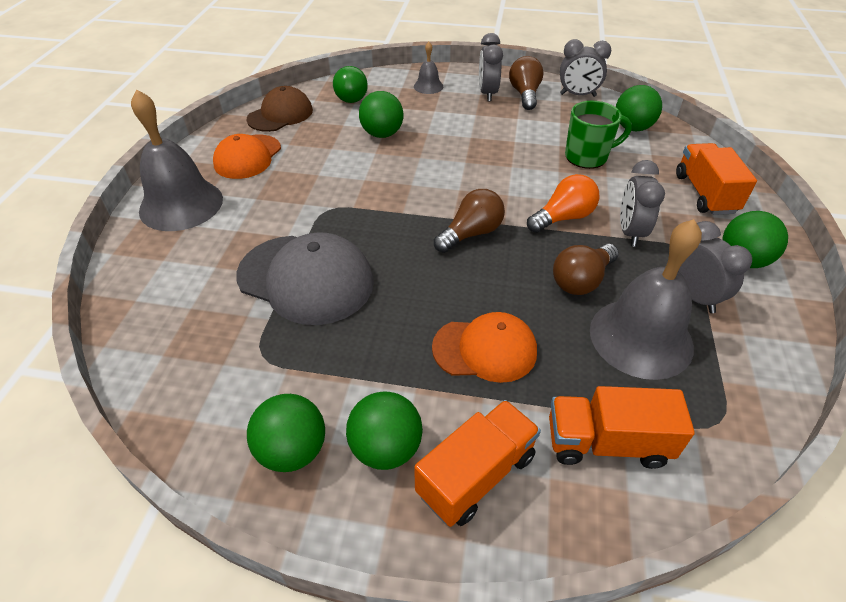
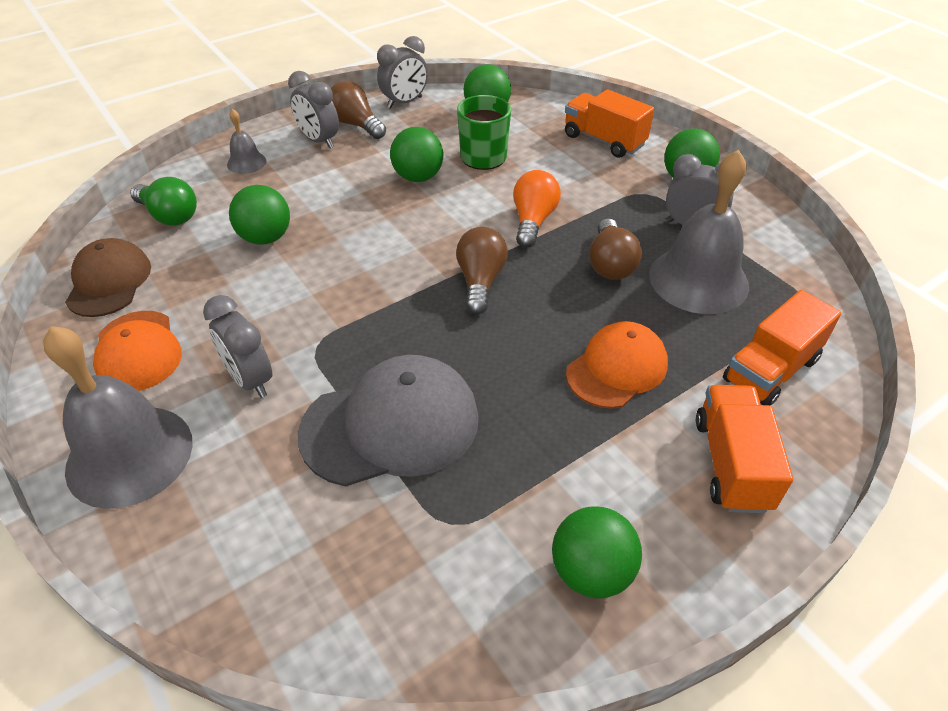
camera: 45 degrees left, 0 degrees up
(386, 448) = (652, 502): green ball -> green ball (418, 177)
(630, 232) = (594, 203): grey clock -> grey clock (250, 379)

